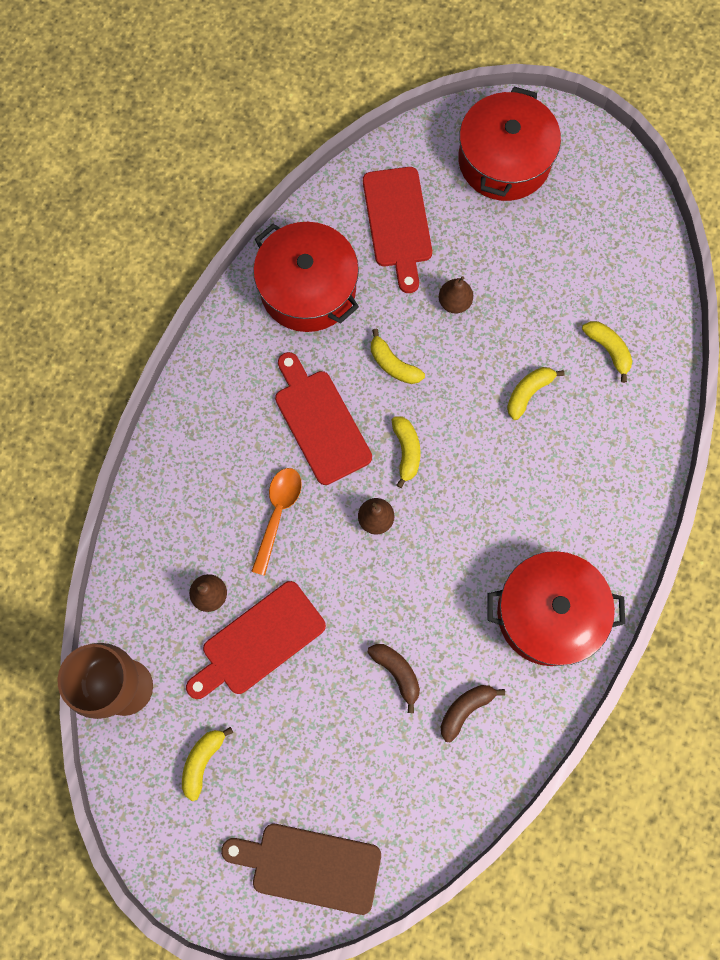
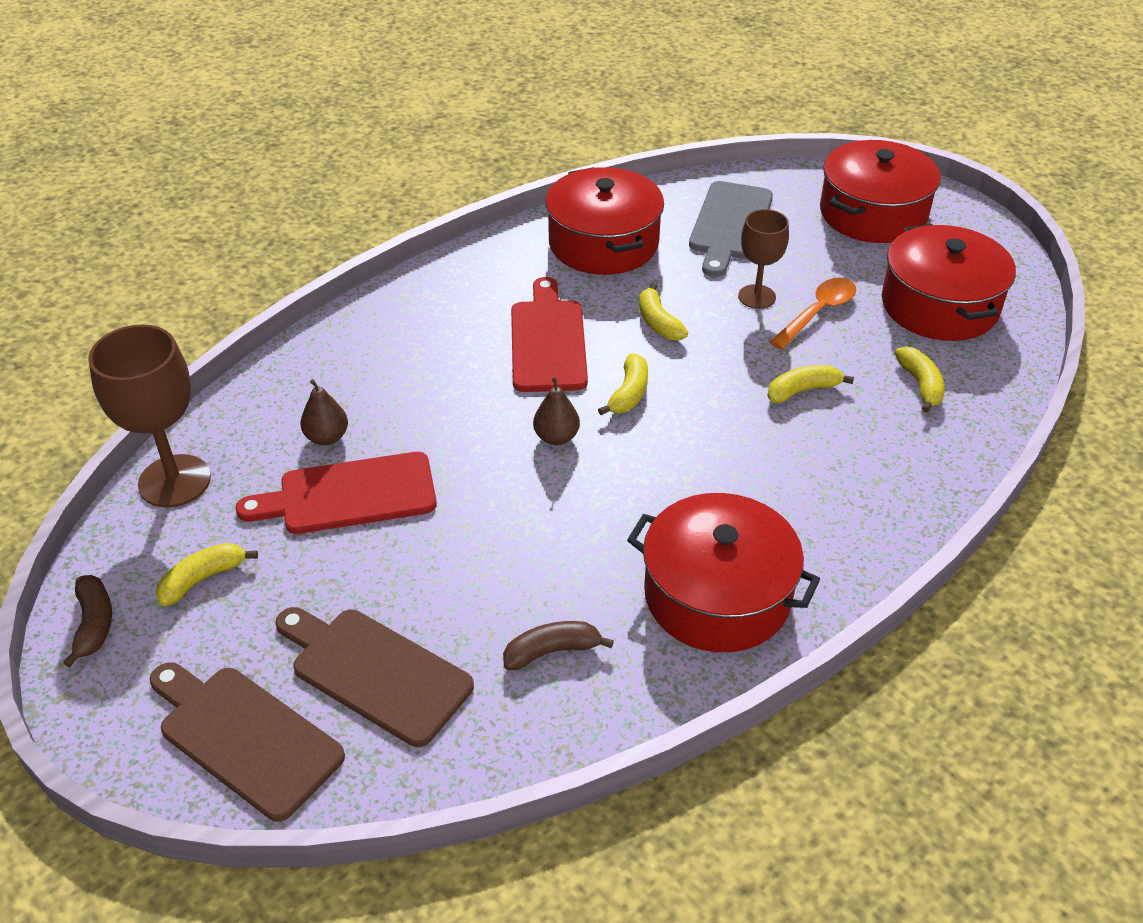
camera: 25 degrees right, 30 degrees down
(277, 514) = (449, 397): orange spoon -> orange spoon (817, 313)
(363, 779) = (375, 672): none -> brown cutting board
(397, 673) = (489, 582): brown banana -> brown banana (94, 624)
(398, 222) = (730, 224): red cutting board -> grey cutting board
(454, 302) = (757, 297): brown pear -> brown goblet
(592, 254) = (939, 305): none -> red pot

